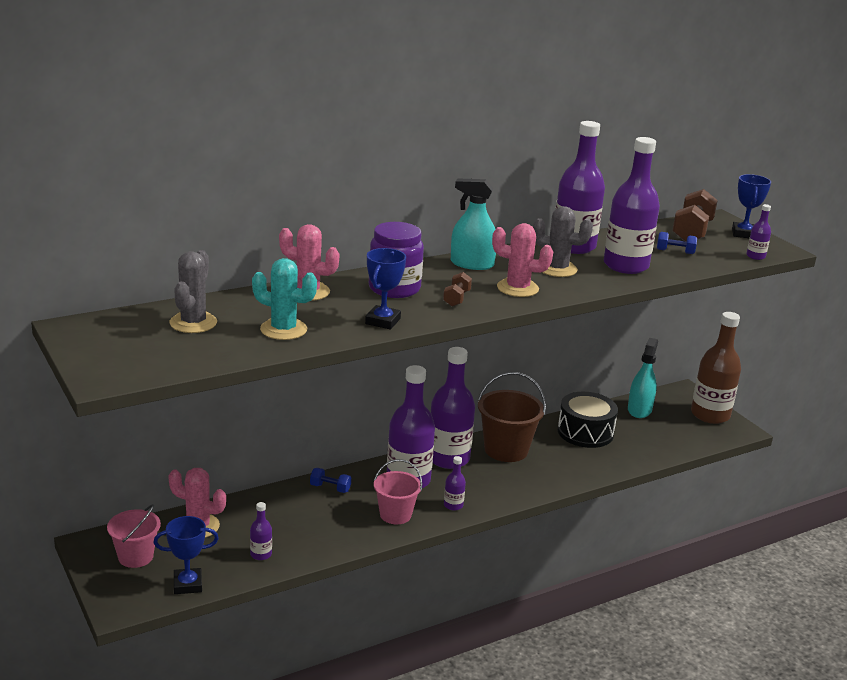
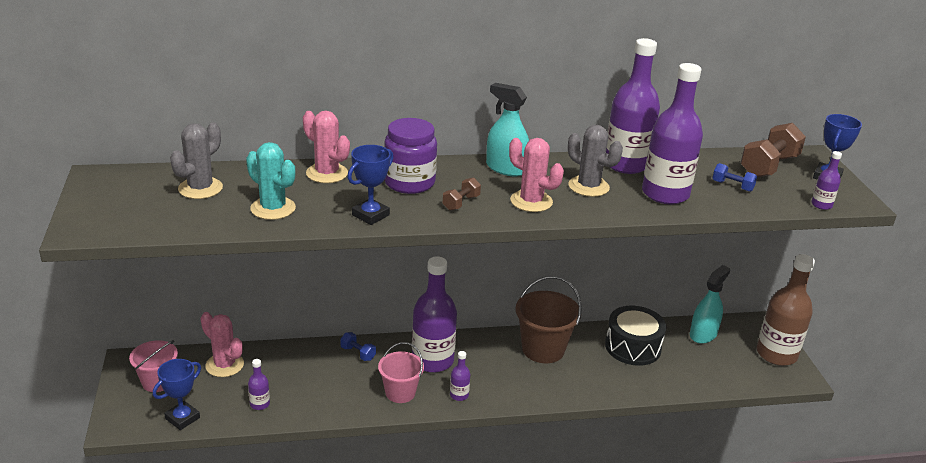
camera: 20 degrees right, 5 degrees up
(188, 584) = (182, 418): blue trophy -> blue trophy turned 60 degrees counterclockwise
(448, 458) = (482, 347): purple bottle -> none

